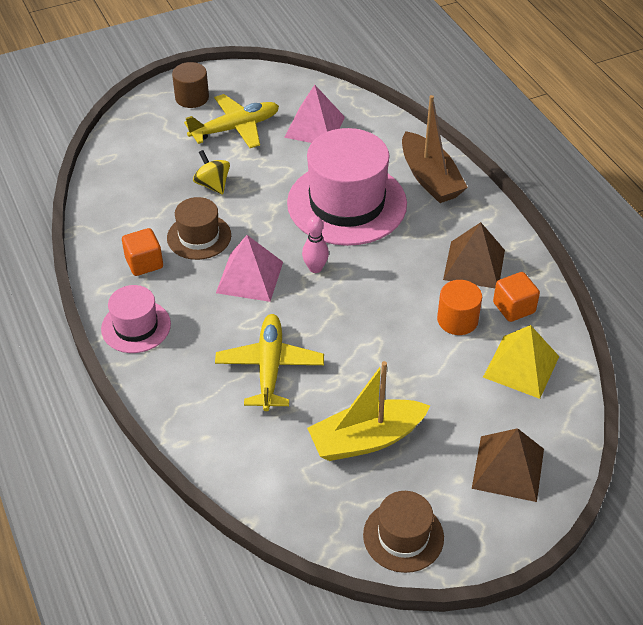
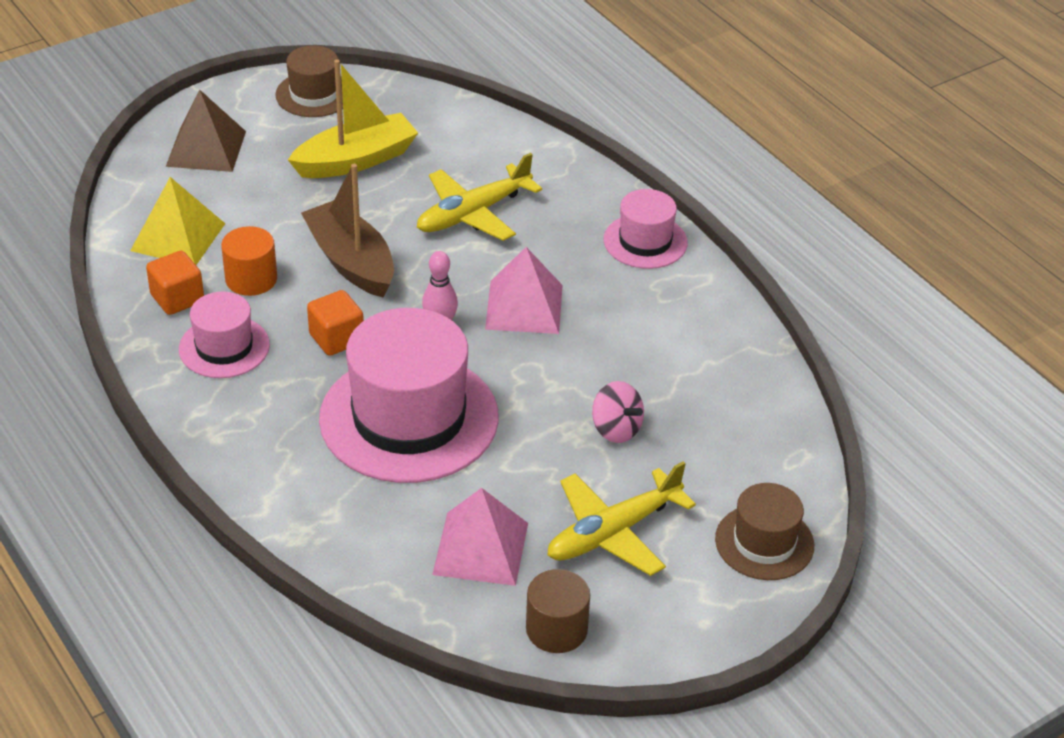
camera: 170 degrees right, 5 degrees down
(144, 263) = (668, 312): orange cube -> orange cube (336, 338)
(192, 98) = (709, 588): brown cylinder -> brown cylinder (556, 629)
(199, 236) = (608, 352): brown hat -> brown hat (764, 542)
(213, 185) = (616, 429): yellow spinning top -> pink spinning top
(269, 368) = (474, 213): yellow plane -> yellow plane turned 60 degrees clockwise
(430, 178) = (283, 470): brown boat -> brown boat (351, 262)
(474, 264) = (224, 347): brown pyramid -> pink hat

